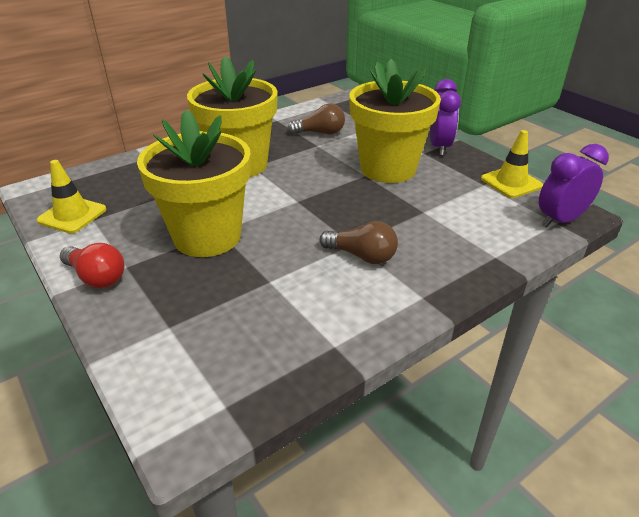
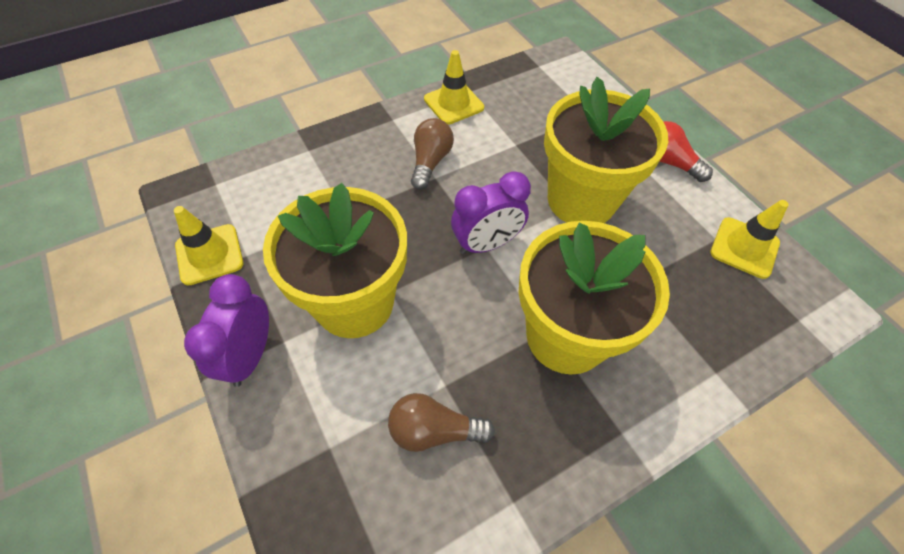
camera: 175 degrees left, 20 degrees up
(352, 324) = (453, 103): none -> yellow traffic cone
(362, 256) = (430, 162): brown light bulb -> brown light bulb turned 75 degrees clockwise
(560, 220) = (209, 186): purple clock -> purple clock (486, 244)

